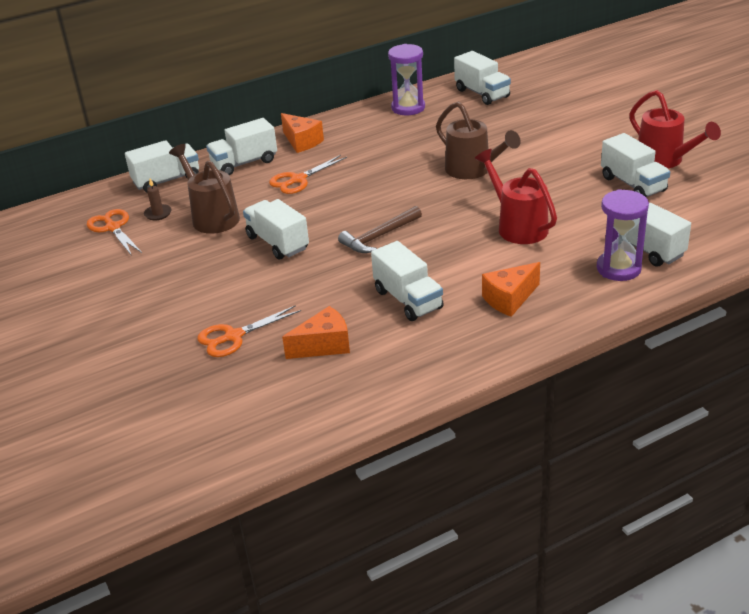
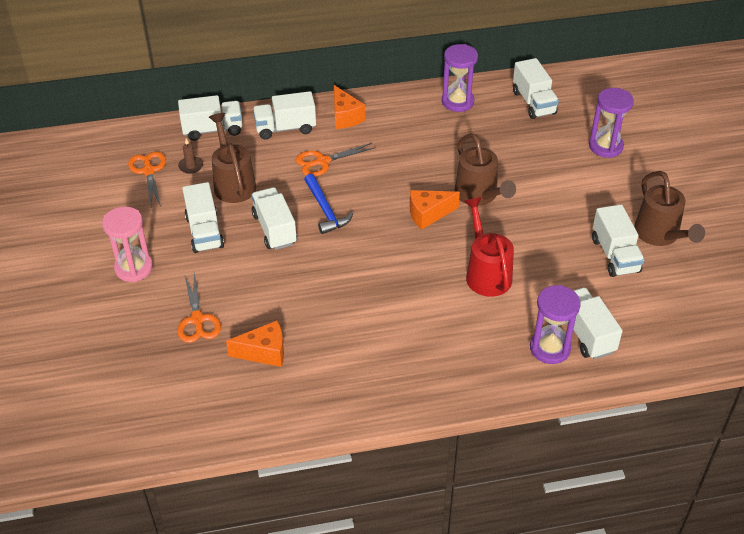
camera: 15 degrees right, 10 degrees up
(137, 310) = (134, 268): none -> pink hourglass
(233, 336) = (197, 320): orange scissors -> orange scissors turned 90 degrees counterclockwise
(323, 216) = (325, 210): none -> blue hammer
(379, 237) = (362, 248): brown hammer -> none
(408, 300) = (354, 325): white truck -> white truck (204, 232)
(509, 299) = (438, 352): orange cheese -> orange cheese (428, 214)
(570, 109) = (605, 146): none -> purple hourglass
(665, 160) = (660, 235): red watering can -> brown watering can

